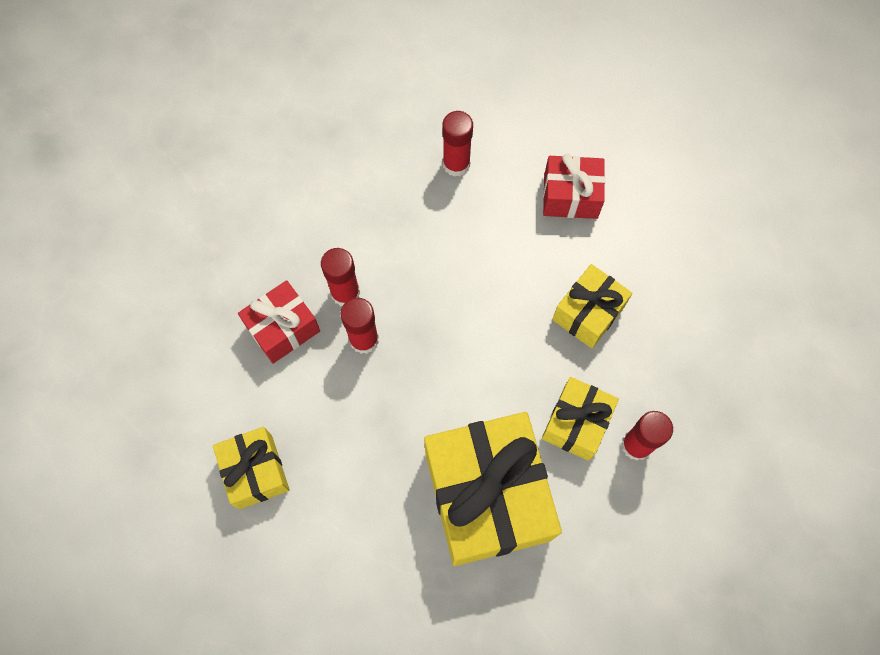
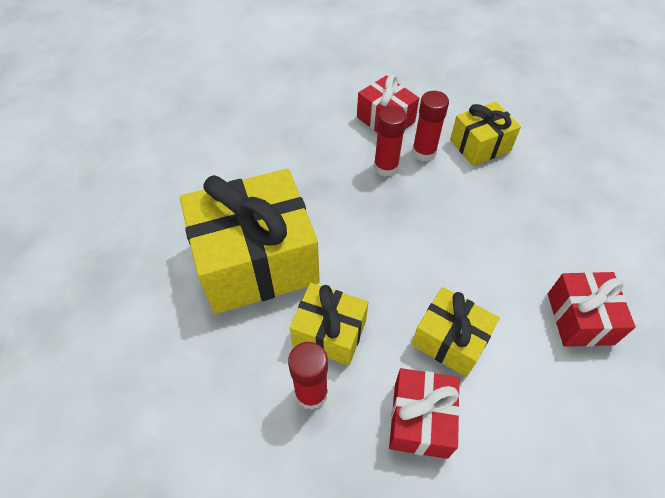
camera: 85 degrees right, 15 degrees down
(255, 471) = (273, 117): yellow gift -> yellow gift (480, 145)
(456, 164) = (574, 217): red glue stick -> none
(661, 352) = (420, 420): none -> red gift

